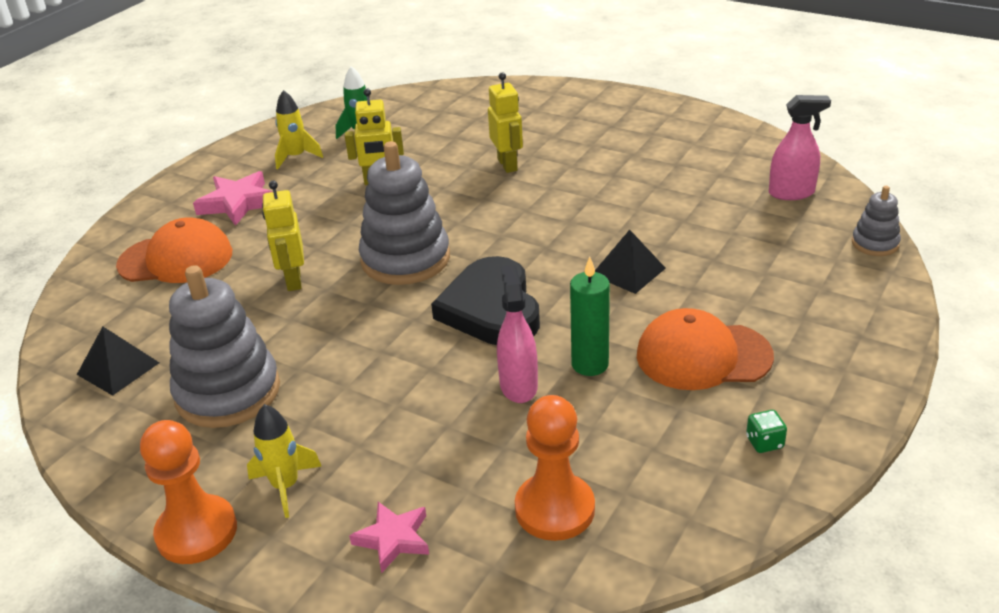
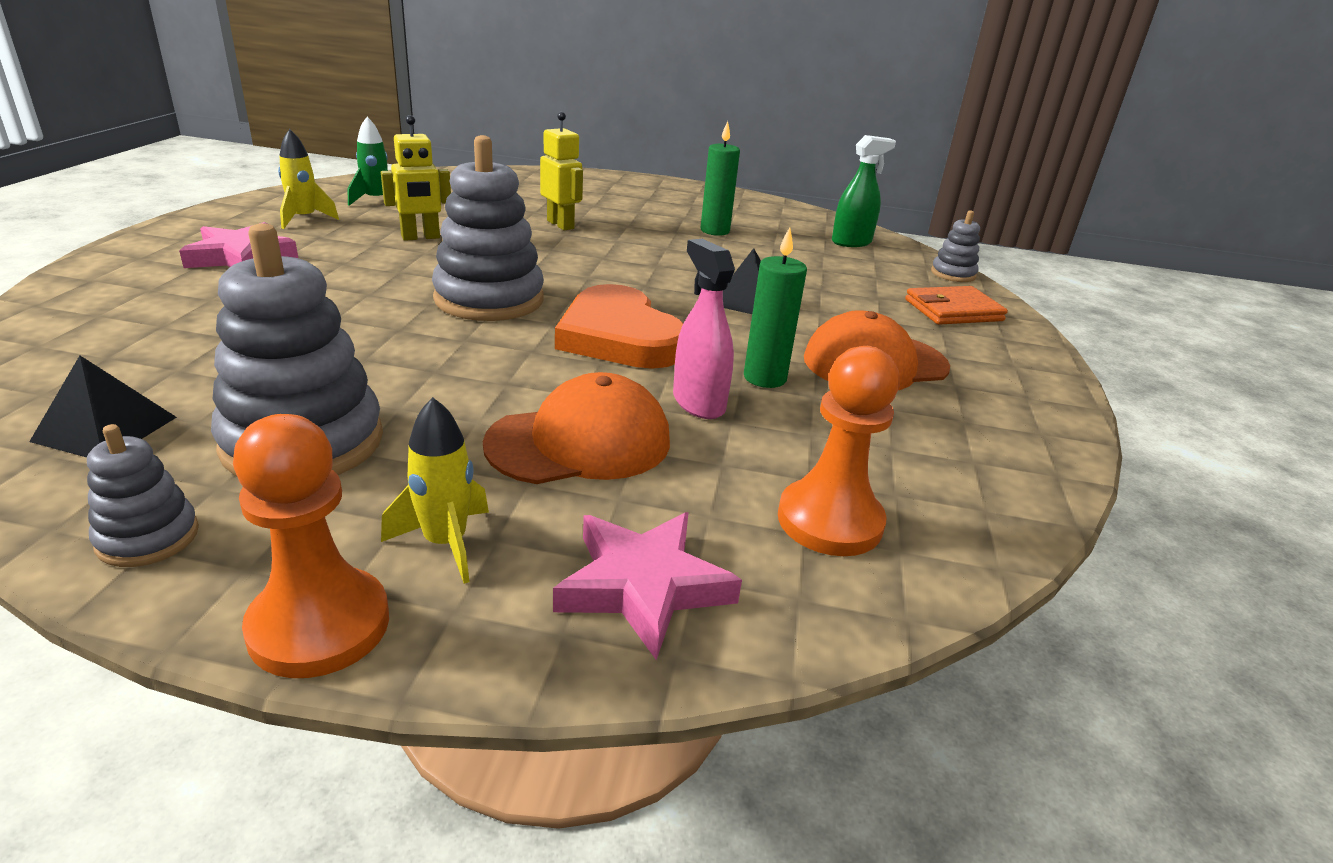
camera: 25 degrees left, 5 degrees down
(124, 456) = (148, 537): none -> grey stacking toy
(176, 259) = (167, 309): orange cap -> orange cap (580, 442)
(293, 280) = (350, 323): yellow robot -> none
(393, 539) = (643, 586): pink star -> pink star, size x1.52
(491, 308) = (619, 336): black heart -> orange heart
(653, 174) = (715, 231): none -> green candle
(764, 442) = (997, 430): green dice -> none
(791, 193) = (851, 242): pink spray bottle -> green spray bottle
(834, 295) = (953, 310): none -> orange wallet

